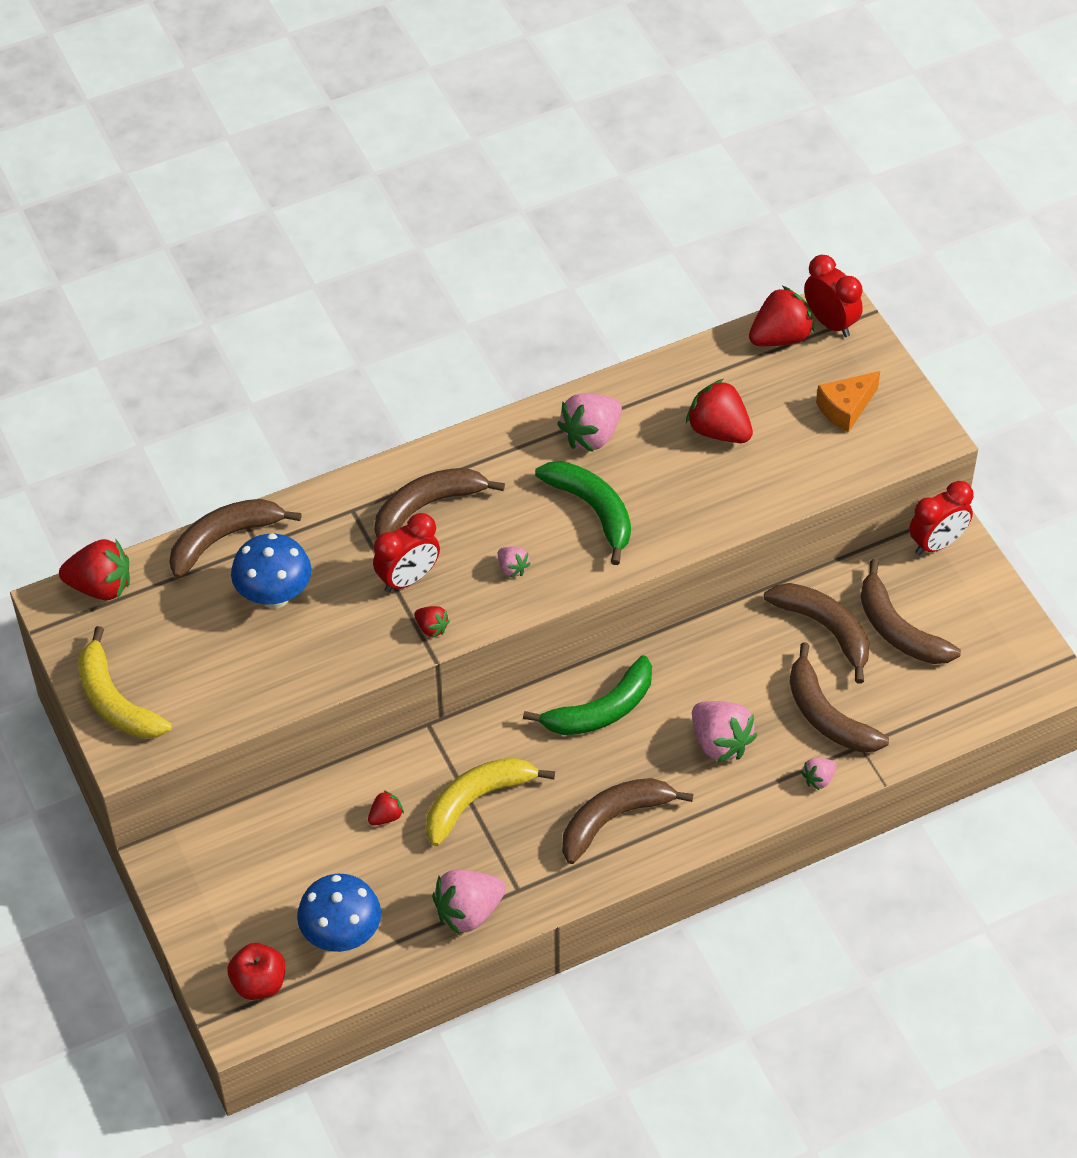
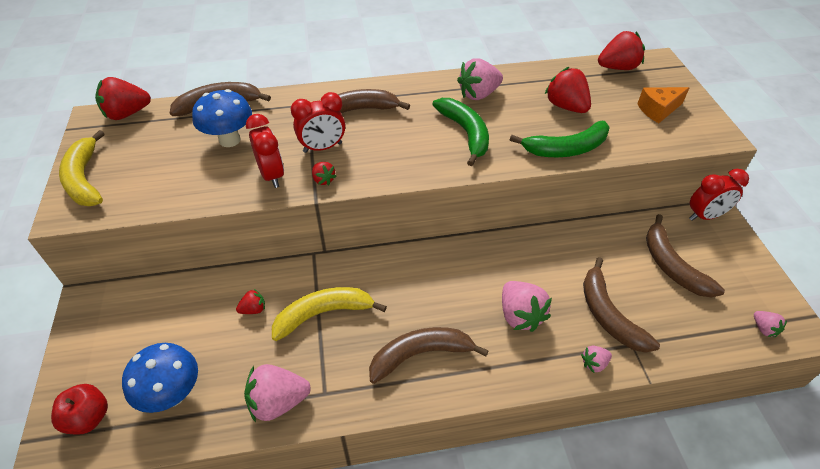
camera: 15 degrees right, 5 degrees down
(101, 586) = (127, 114): red strawberry -> red strawberry turned 135 degrees clockwise
(512, 568) = (396, 155): pink strawberry -> pink strawberry (764, 329)
(601, 710) = (437, 272): green banana -> green banana (566, 149)
(825, 629) = (616, 254): brown banana -> none
(830, 322) = (652, 66): red clock -> red clock (272, 175)

